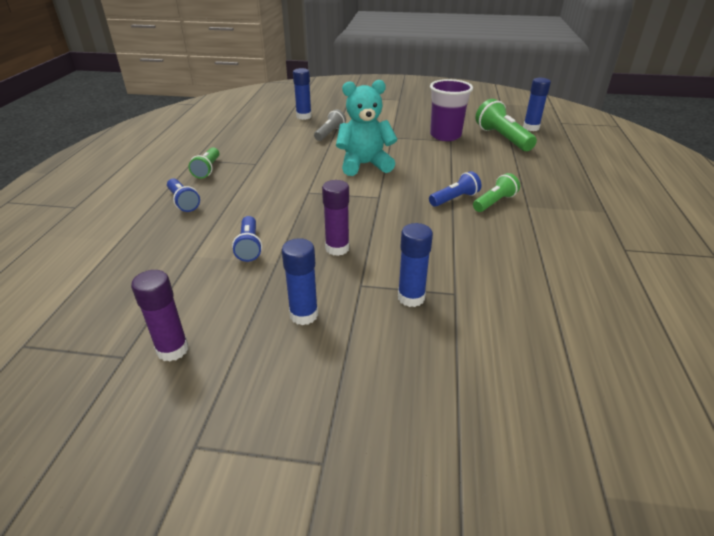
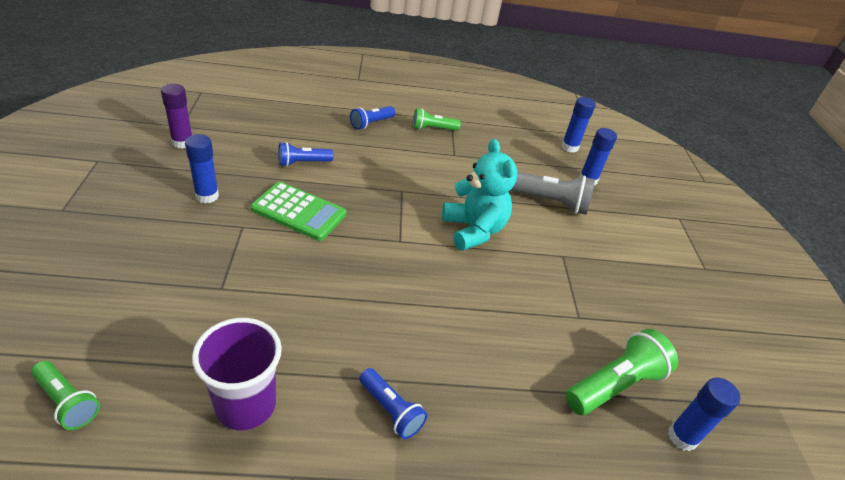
camera: 75 degrees right, 5 degrees up
(330, 133) = (548, 202): grey flashlight -> grey flashlight, size x1.61
(337, 248) = (299, 212): purple glue stick -> green calculator
(411, 298) = (219, 257): blue glue stick -> blue glue stick (569, 147)
(445, 136) = (592, 312): purple cup -> purple cup (246, 405)
(454, 199) = (405, 305): blue flashlight -> blue flashlight (391, 410)
(494, 202) = (402, 344): green flashlight -> green flashlight (67, 401)

